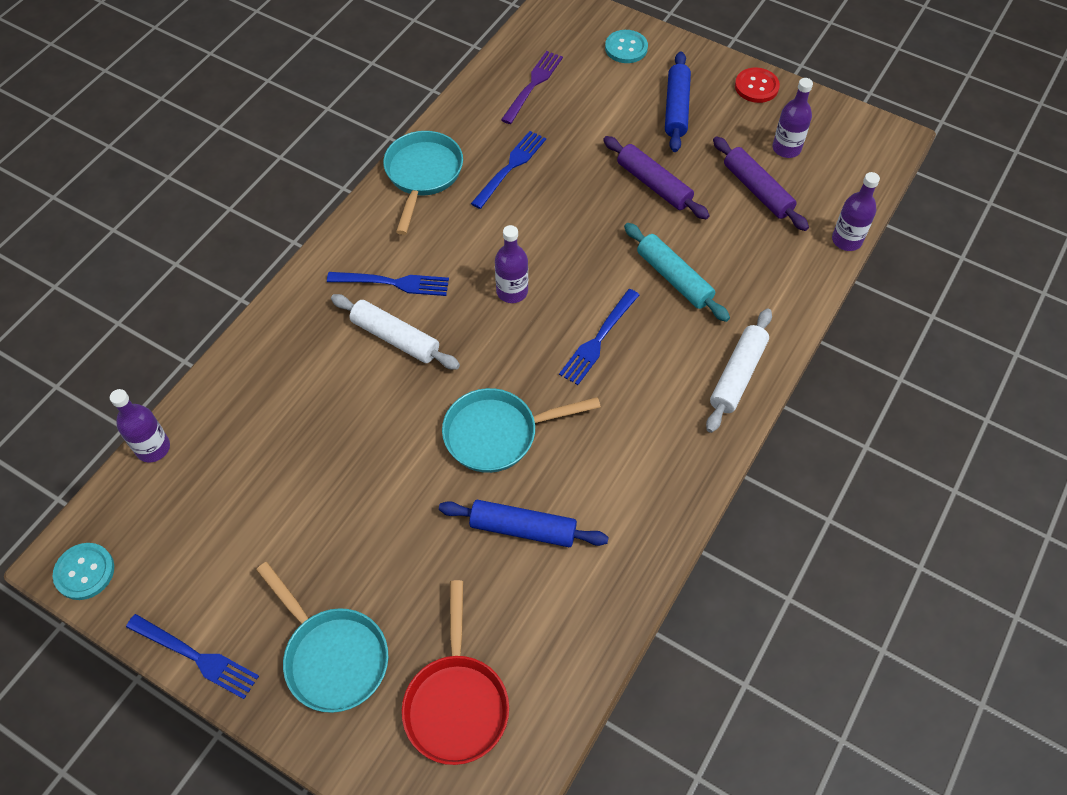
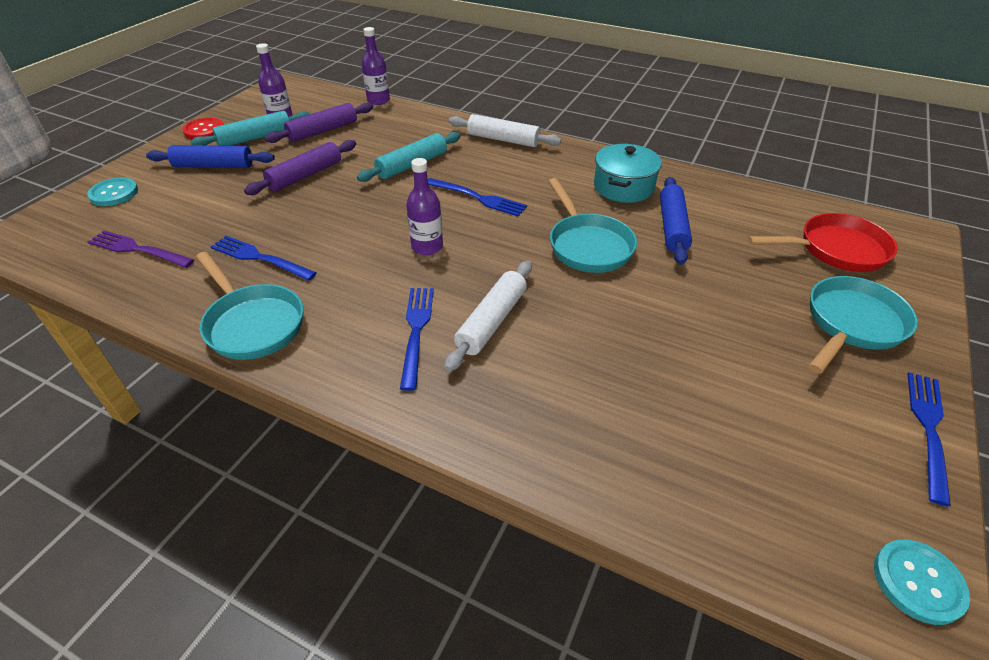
camera: 95 degrees left, 15 degrees down
(153, 448) = (707, 541): purple bottle -> none
(422, 175) = (252, 324): turquoise pan -> turquoise pan turned 135 degrees counterclockwise
(613, 495) = (623, 187): none -> turquoise pot
(738, 132) = (255, 138): none -> turquoise rolling pin

